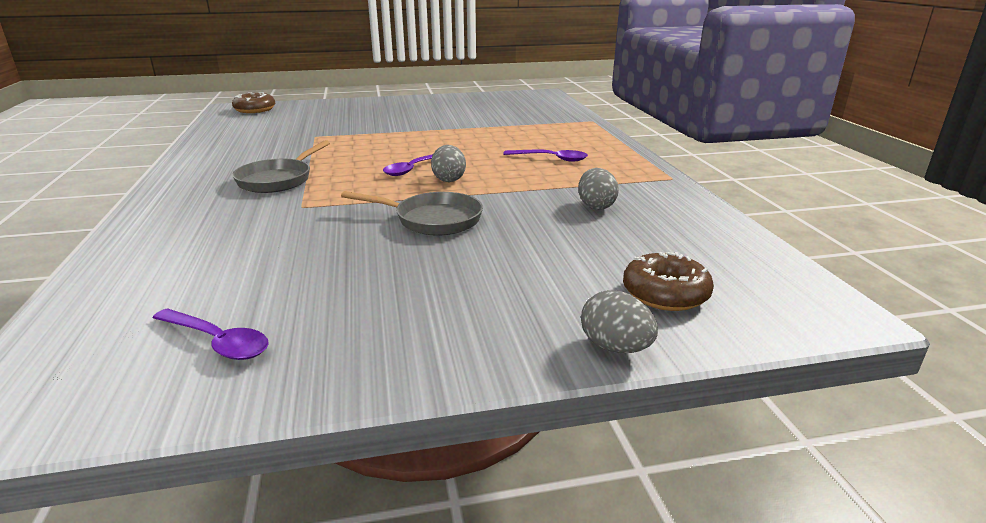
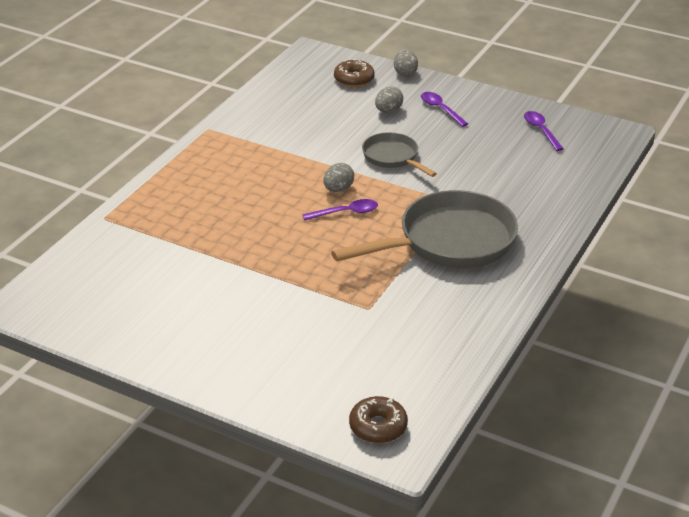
camera: 140 degrees left, 10 degrees up
(278, 180) = (449, 241): grey pan -> grey pan, size x1.88
(551, 159) = (239, 181): purple spoon -> purple spoon (440, 109)
(596, 206) = (294, 129): grey egg -> grey egg (388, 111)

